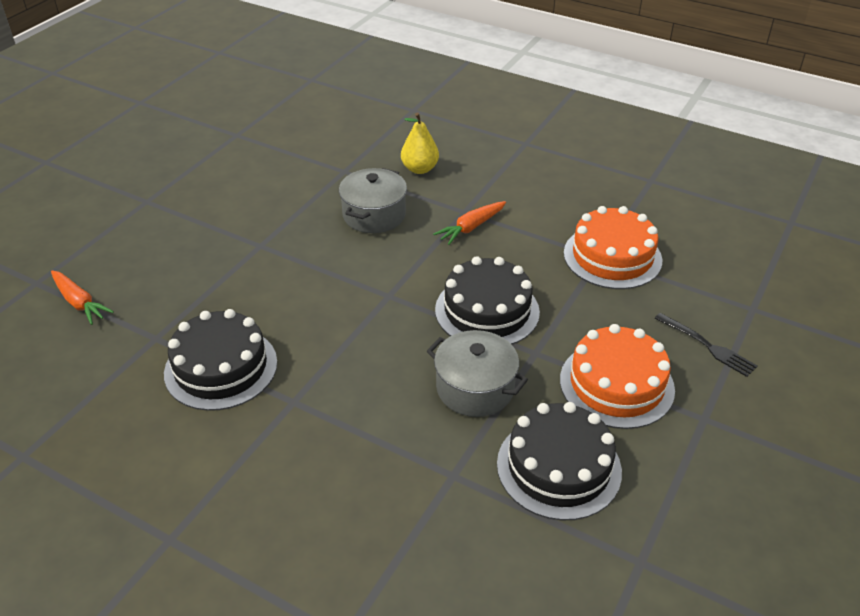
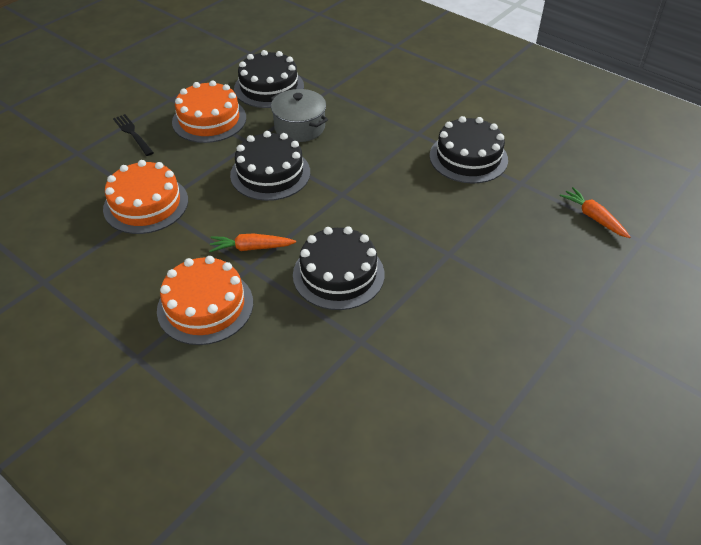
camera: 170 degrees left, 5 degrees up
(374, 215) = (338, 274): grey pot -> black cake
(419, 169) = (275, 331): yellow pear -> none
(471, 227) = (251, 248): orange carrot -> orange carrot turned 150 degrees counterclockwise
(490, 179) = (205, 306): none -> orange cake

